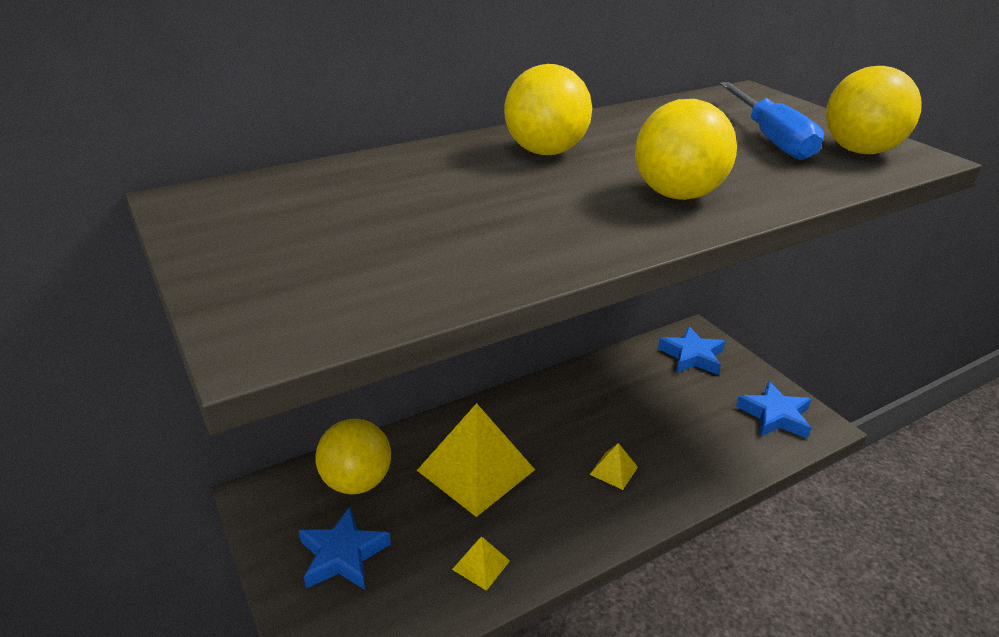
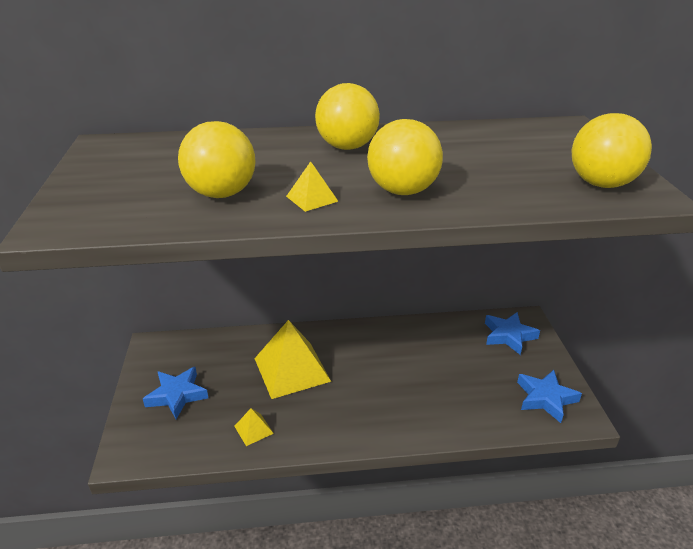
camera: 25 degrees right, 0 degrees up
(357, 482) = (214, 354): yellow ball -> yellow ball (221, 194)
(614, 470) = (386, 399): yellow pyramid -> yellow pyramid (312, 198)
(770, 138) = (535, 163): blue screwdriver -> none

